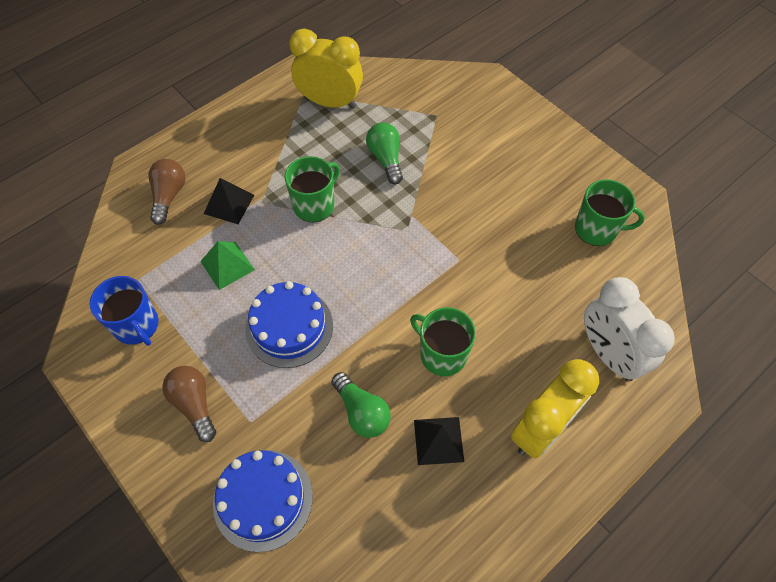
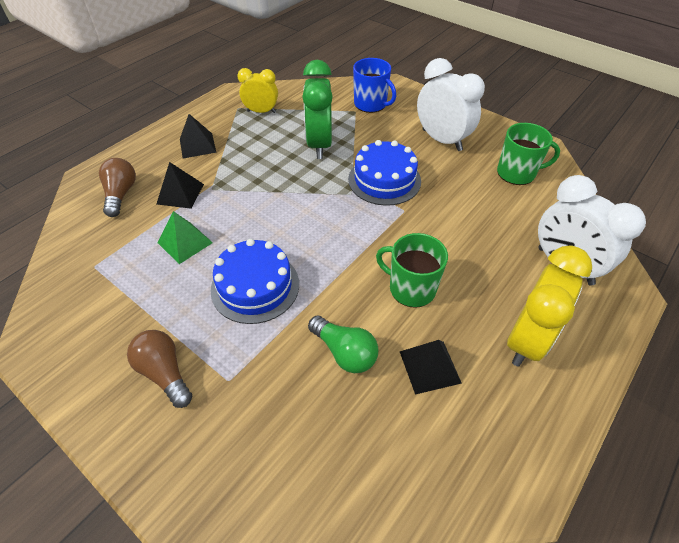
camera: 10 degrees left, 10 degrees down
(137, 325) = (95, 307): blue mug -> blue mug (371, 104)
(254, 141) = (197, 145): none -> black pyramid
(263, 499) = (254, 459): blue cake -> blue cake (384, 180)
(315, 205) = (262, 185): green mug -> none
(330, 102) = (261, 112): yellow clock -> yellow clock, size x0.62
(386, 159) = (319, 145): green light bulb -> green clock
(525, 171) = (442, 140): none -> white clock

